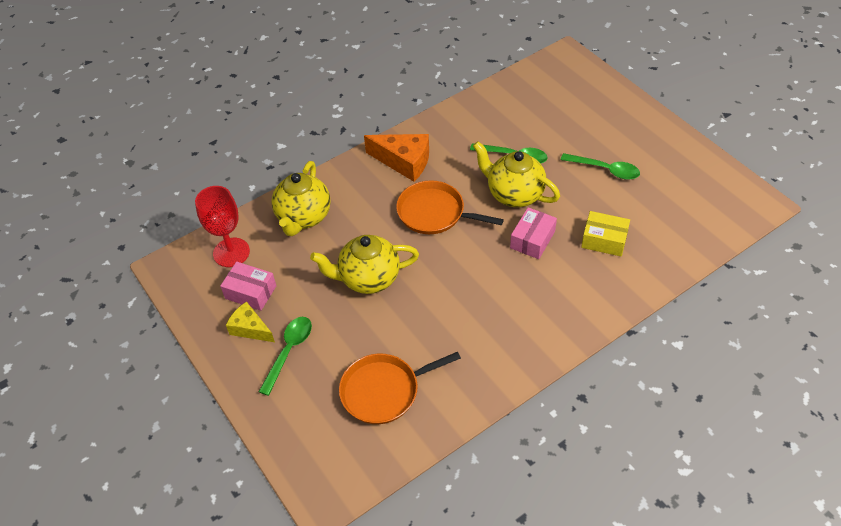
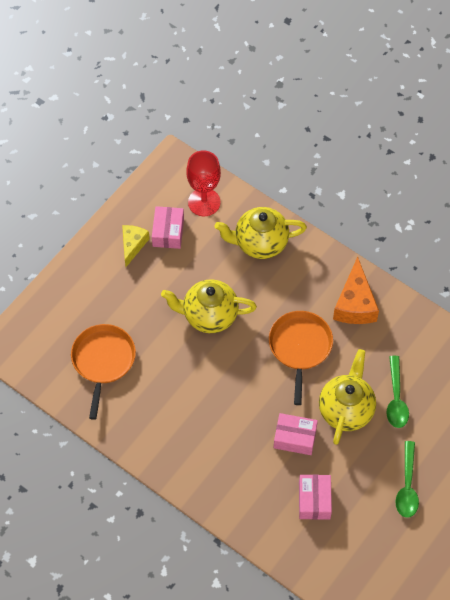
camera: 70 degrees right, 10 degrees up
(289, 351) = (119, 281): green spoon -> none
(368, 278) = (209, 316): yellow teapot -> yellow teapot turned 60 degrees counterclockwise
(384, 391) = (103, 361): orange pan -> orange pan turned 45 degrees clockwise
(604, 240) = (314, 500): yellow box -> pink box

